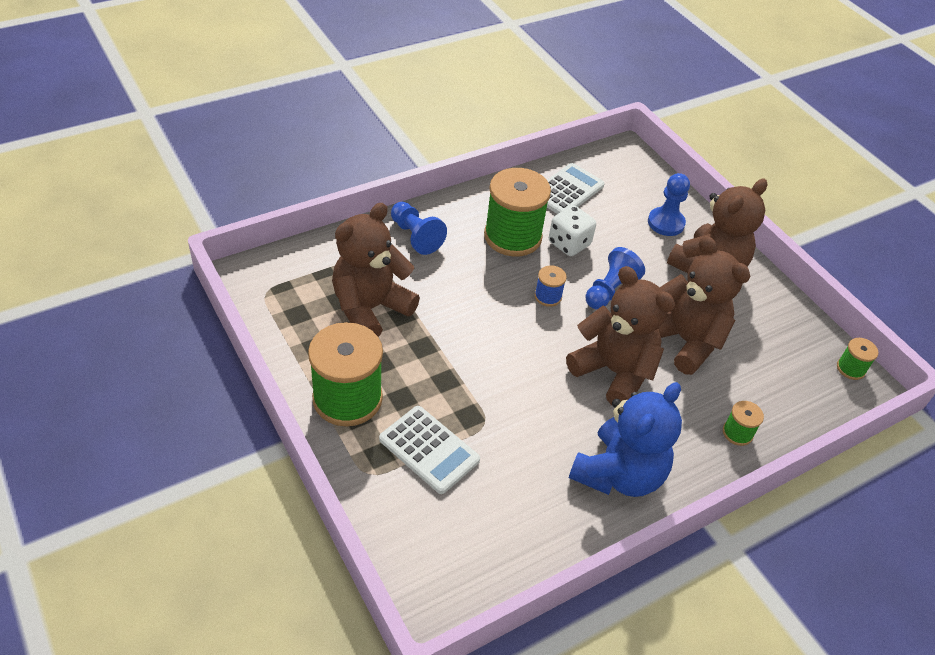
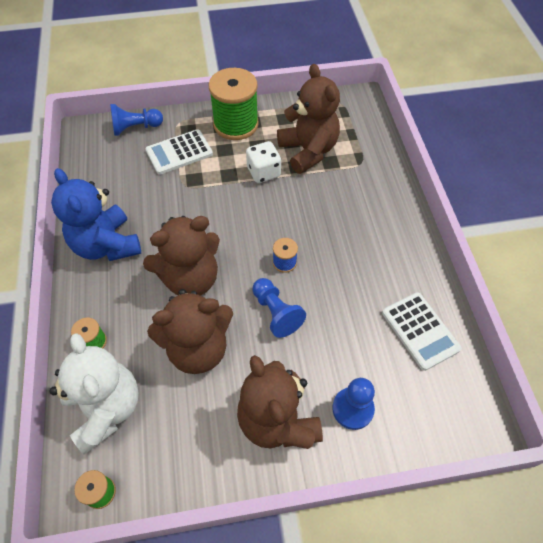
camera: 115 degrees right, 10 degrees up
(415, 236) = (378, 194): blue pawn -> blue pawn (135, 128)
(512, 236) = (363, 261): green spool -> none
(569, 244) = (343, 303): white dice -> white dice (263, 172)
(788, 393) = (106, 408): none -> white teddy bear

